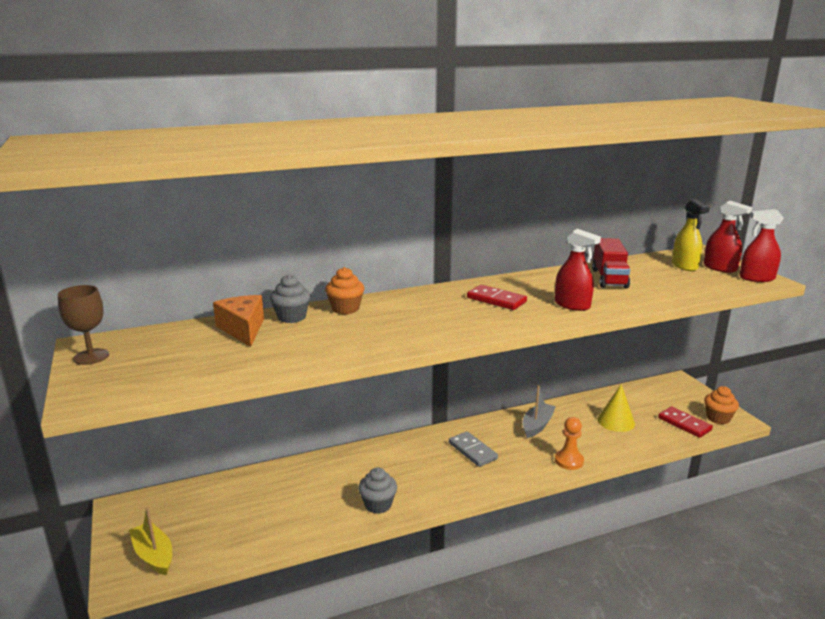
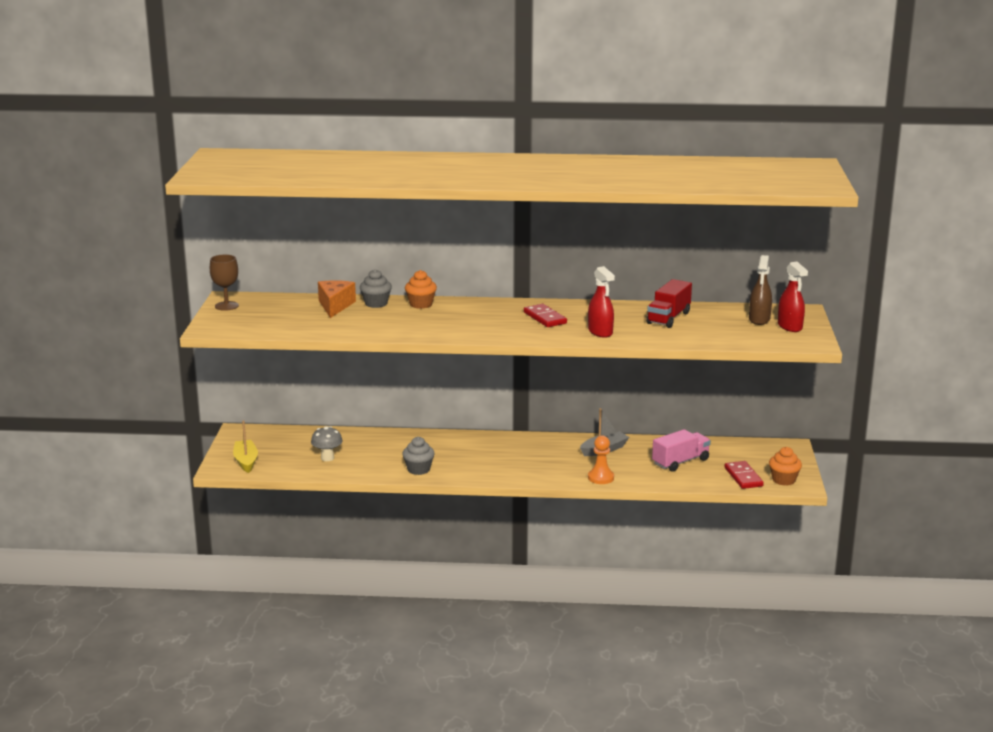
camera: 25 degrees right, 0 degrees up
(258, 518) = (327, 458): none -> grey mushroom
(472, 451) = (527, 454): grey domino -> none
(616, 421) = (680, 462): yellow cone -> pink truck
(684, 266) = (759, 319): yellow spray bottle -> brown spray bottle
(756, 278) = (806, 340): red spray bottle -> none

